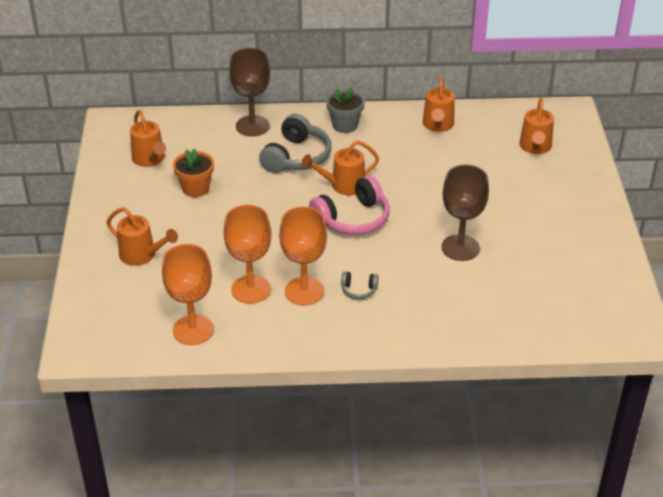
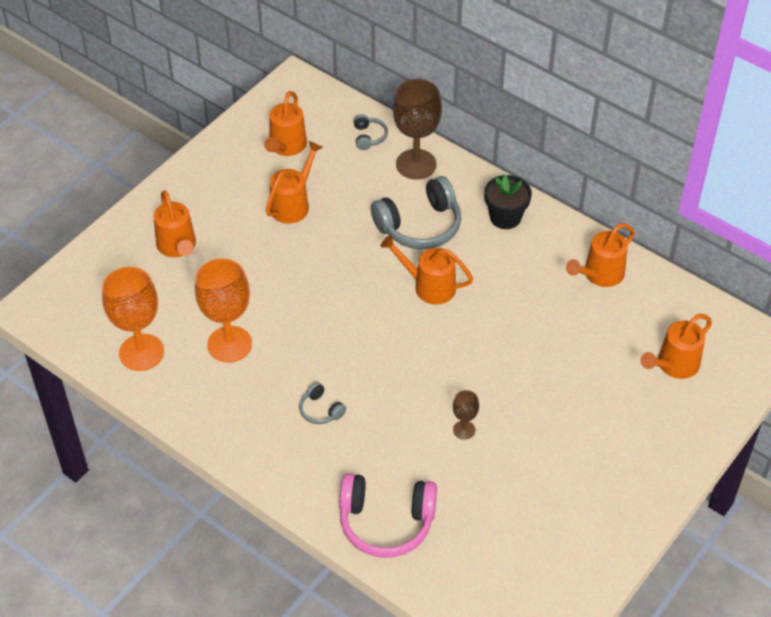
camera: 40 degrees right, 10 degrees up
(195, 188) = (293, 204): orange flower pot -> orange watering can
(202, 126) = (369, 137): none -> grey headphones
(304, 291) = (272, 378): orange goblet -> none
(345, 125) = (505, 217): grey flower pot -> black flower pot
(353, 219) = (398, 330): pink headphones -> pink headphones (386, 522)
(460, 248) = (464, 430): brown goblet -> brown goblet, size x0.48

